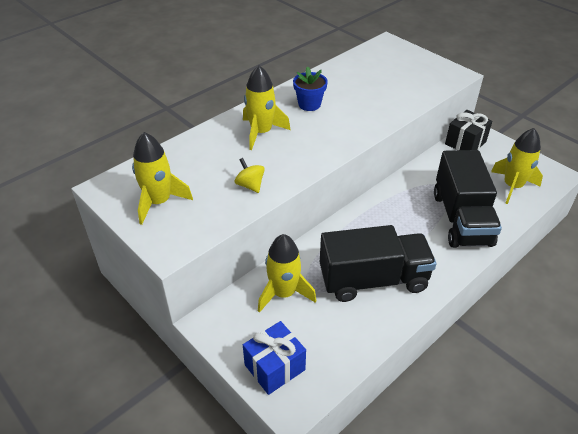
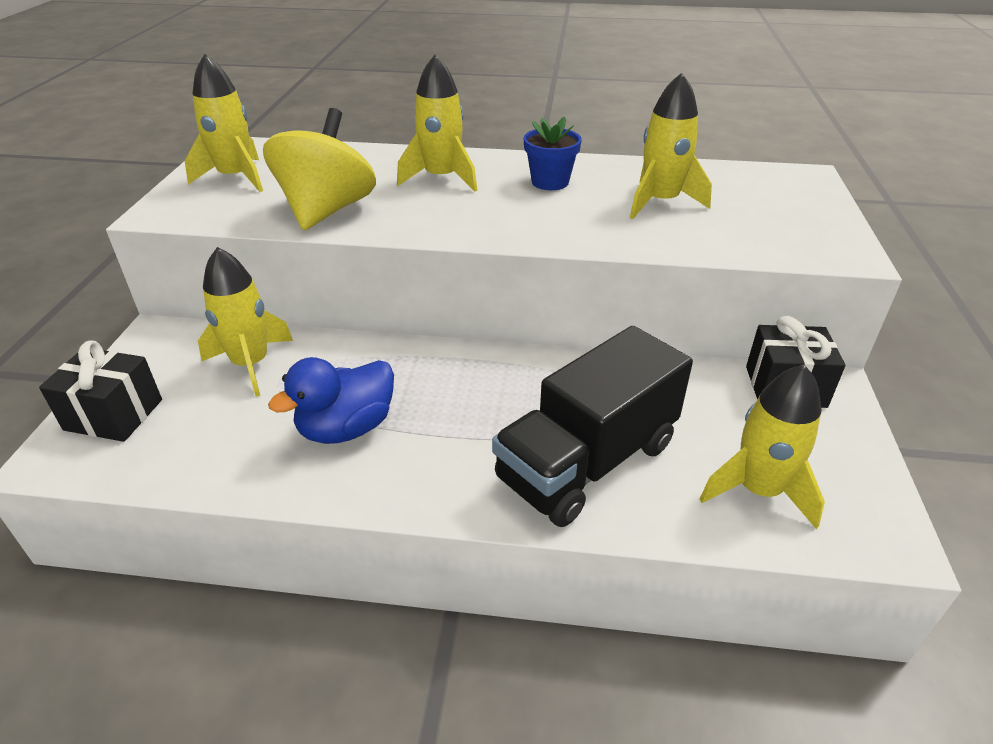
camera: 50 degrees right, 5 degrees down
(250, 185) = (327, 210): yellow spinning top -> yellow spinning top, size x2.17
(274, 367) = (114, 414): blue gift -> black gift
(366, 88) = (660, 202): none -> yellow rocket
(373, 280) = (346, 428): black truck -> blue duck

